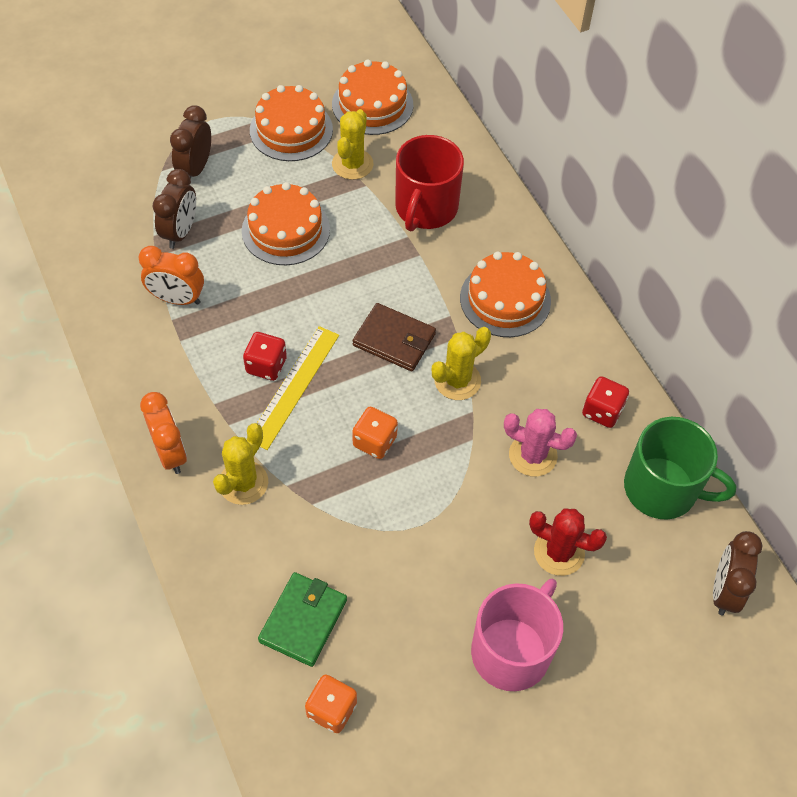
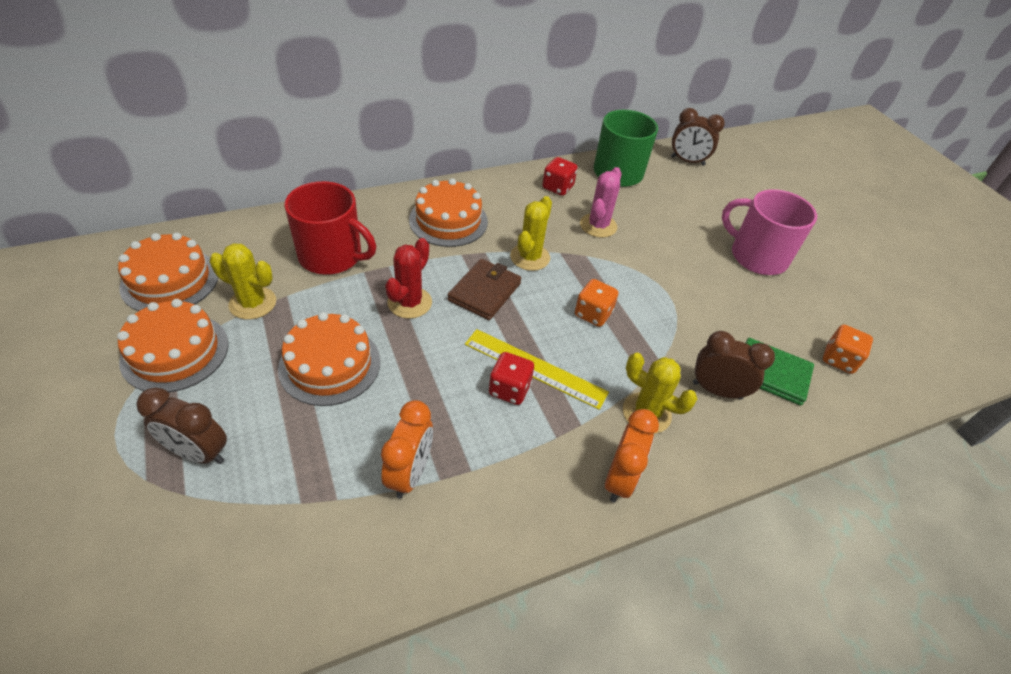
camera: 90 degrees left, 10 degrees down
(170, 453) = (620, 479): orange clock -> orange clock turned 135 degrees clockwise
(180, 232) = (304, 470): brown clock -> brown clock (717, 390)
(457, 380) = (530, 257): yellow cactus -> yellow cactus turned 60 degrees clockwise
(559, 552) = (676, 224): red cactus -> red cactus (409, 303)

